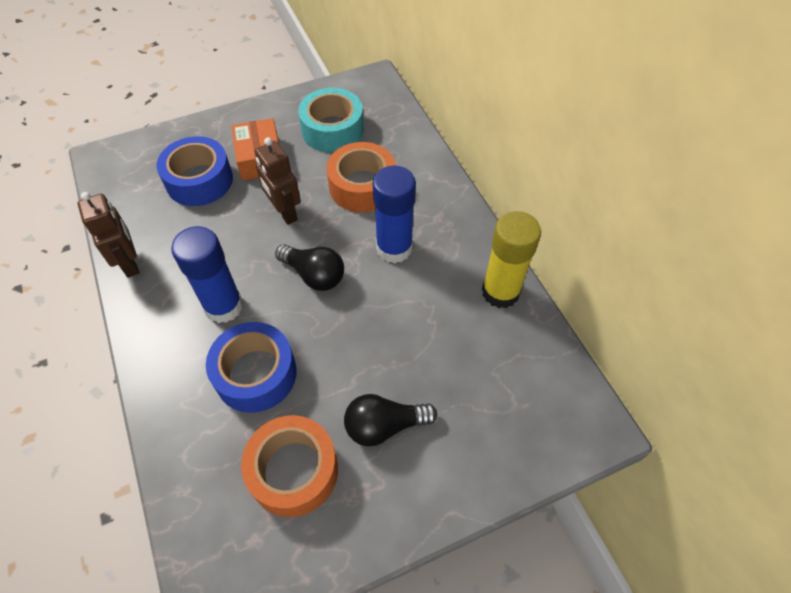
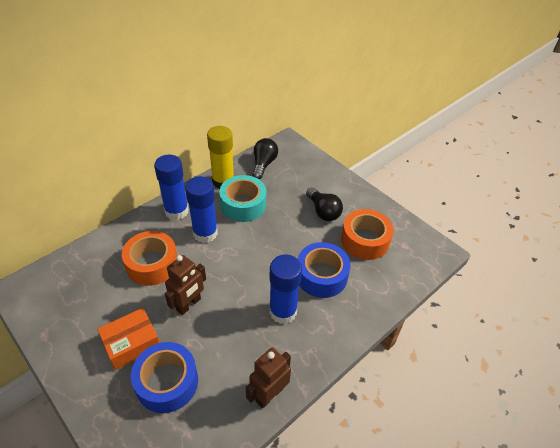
camera: 110 degrees left, 10 degrees down
(314, 275) = (240, 269): black light bulb -> black light bulb (263, 164)
(332, 130) = (89, 301): turquoise tape -> turquoise tape (243, 205)
(449, 223) = (176, 211): none -> blue glue stick

